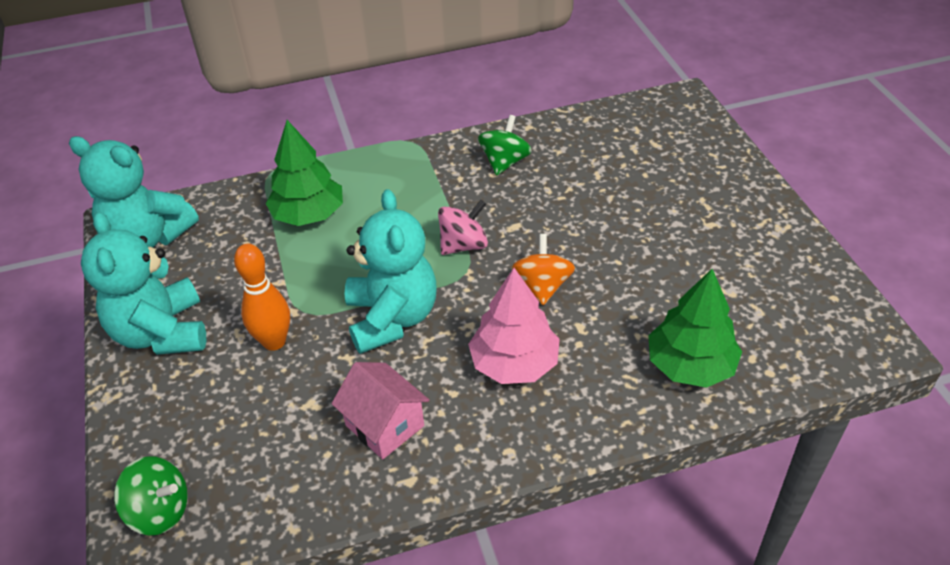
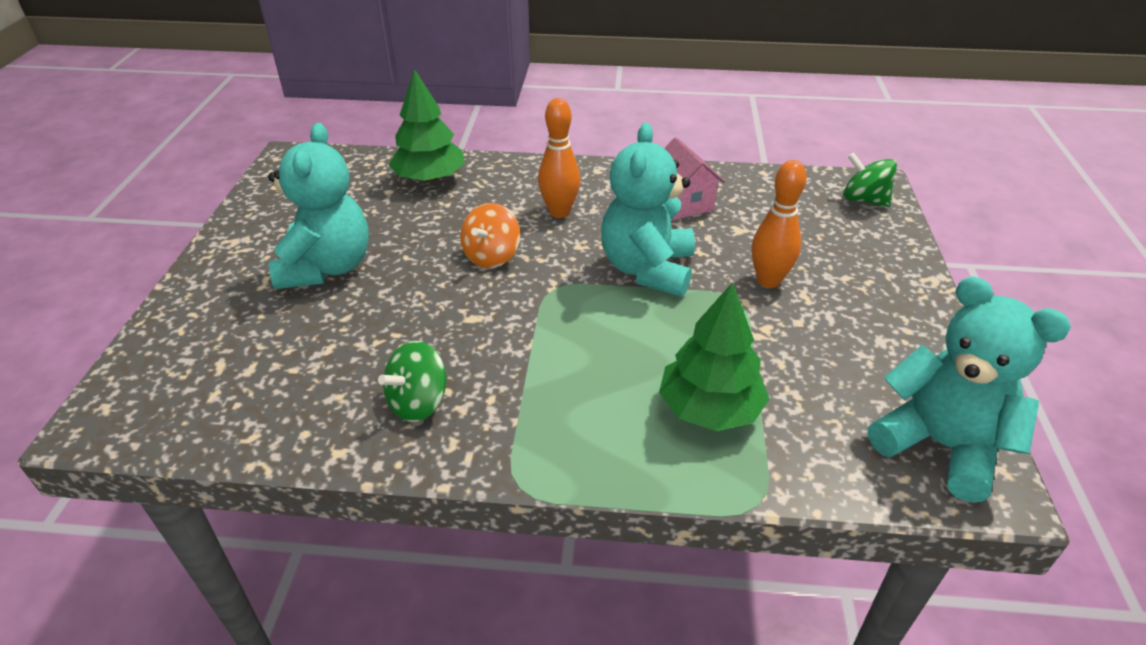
camera: 160 degrees left, 5 degrees down
(162, 333) = (891, 320): turquoise teddy bear -> turquoise teddy bear (327, 267)
(463, 245) = (540, 314): pink spinning top -> none
(514, 363) = (559, 212): pink tree -> orange bowling pin

